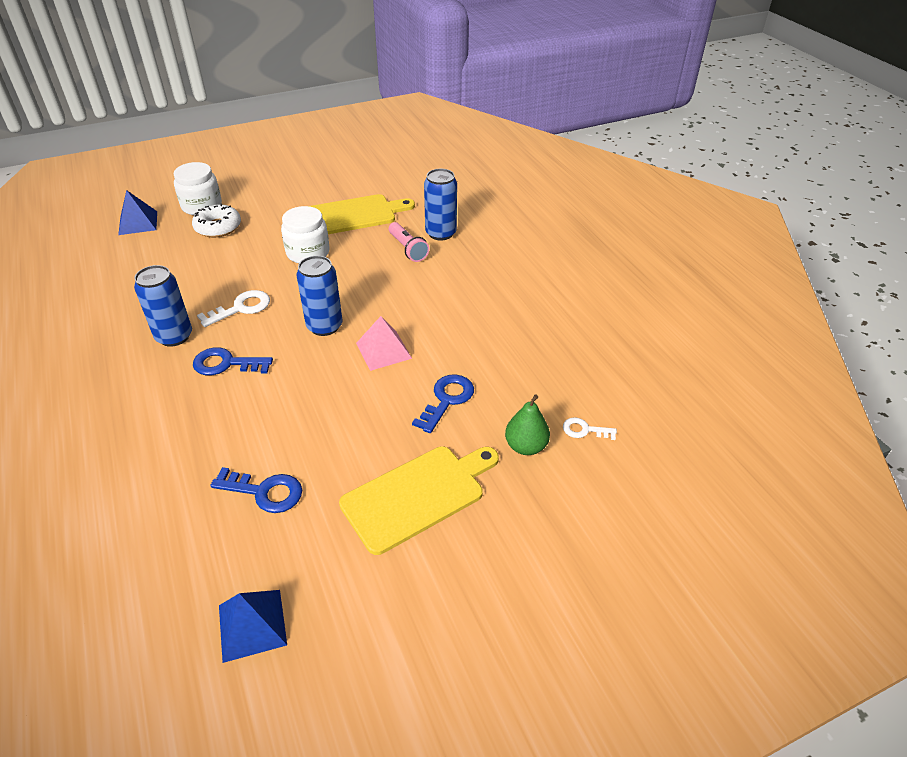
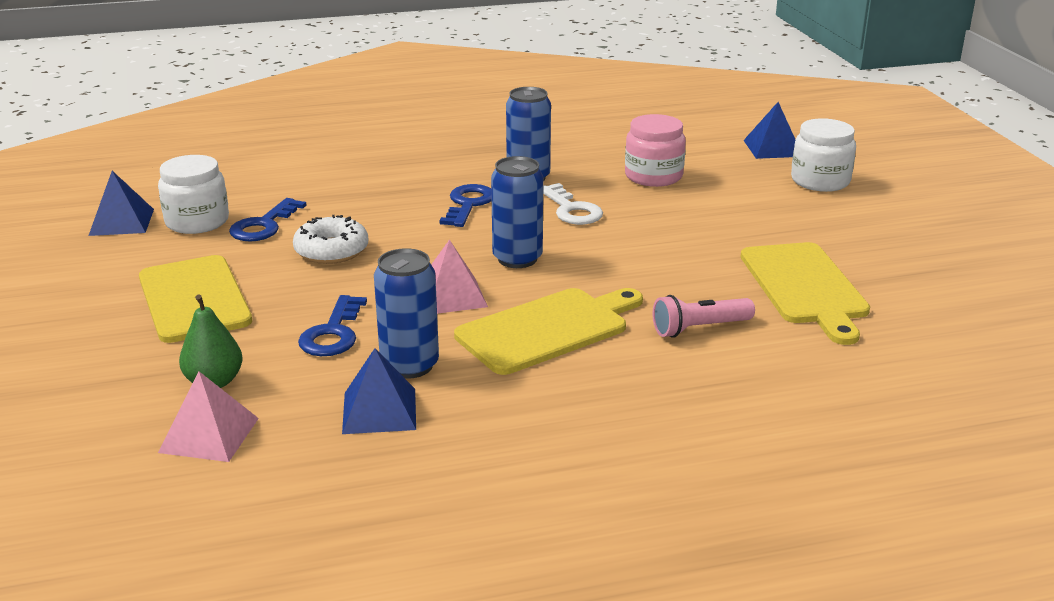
camera: 100 degrees right, 15 degrees down
(182, 273) = (653, 176): none -> pink jar
(218, 227) = (763, 192): white donut -> white donut (331, 251)
(308, 253) = (694, 250): white jar -> white jar (197, 221)
(420, 303) = (548, 329): none -> yellow cutting board
(440, 233) = (749, 363): blue can -> blue can (409, 365)
(447, 400) = (333, 333): blue key -> blue key turned 60 degrees clockwise
(530, 359) = (379, 410): none -> blue pyramid
(584, 430) = (209, 435): white key -> pink pyramid

